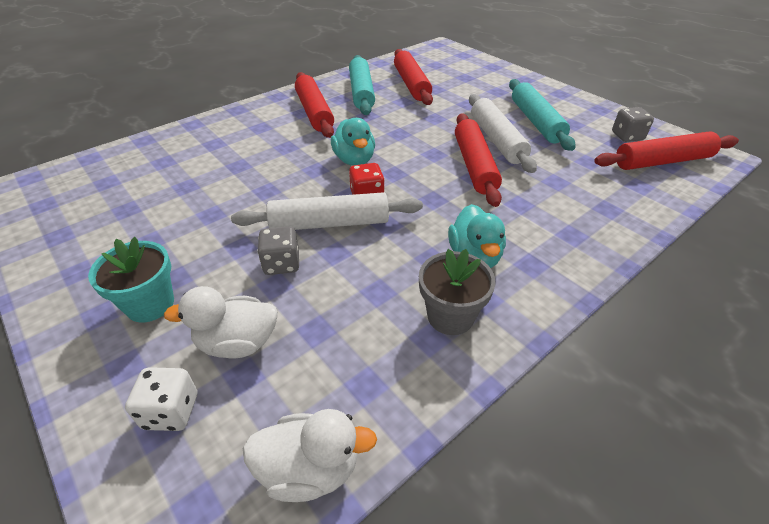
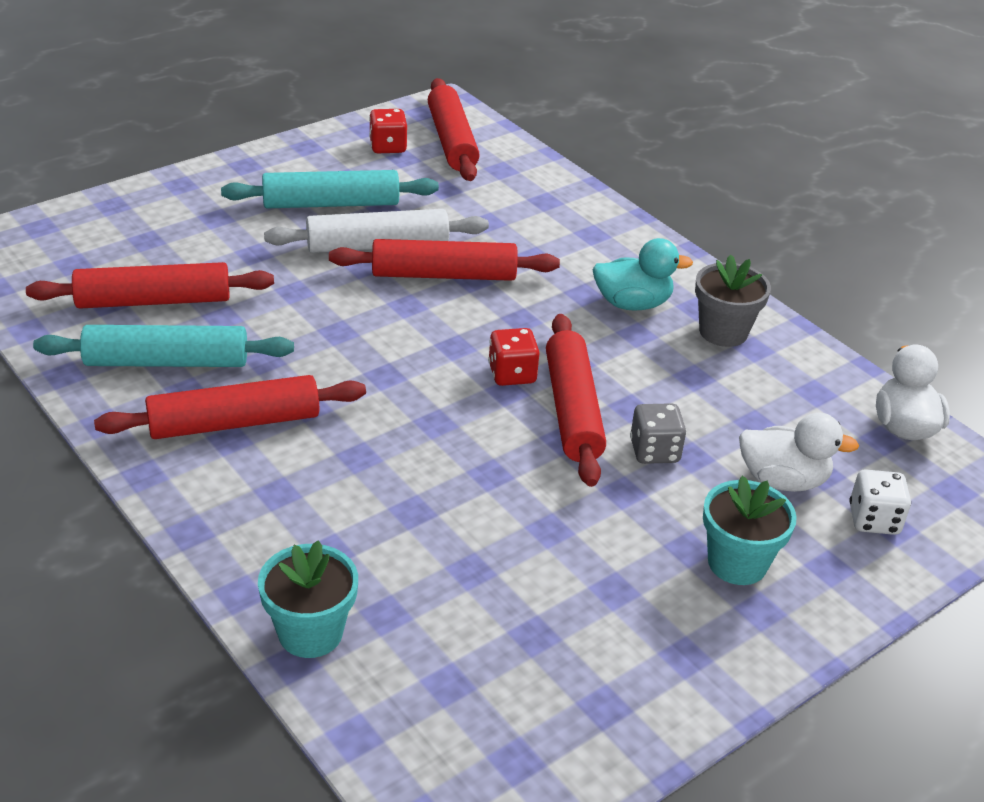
camera: 90 degrees left, 5 degrees down
(159, 143) = (310, 633): none -> turquoise flower pot
(238, 343) = (782, 480): white duck -> white duck turned 75 degrees counterclockwise
(329, 223) = (573, 410): white rolling pin -> red rolling pin
(354, 160) = (413, 381): turquoise duck -> none
(627, 136) = (388, 147): grey dice -> red dice

